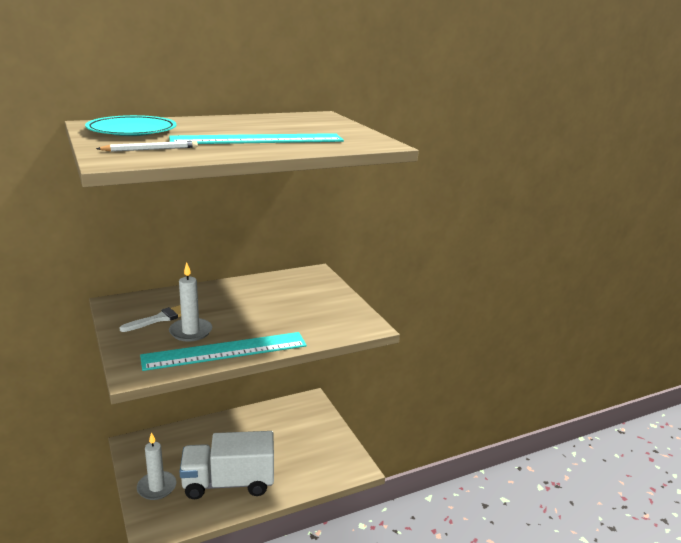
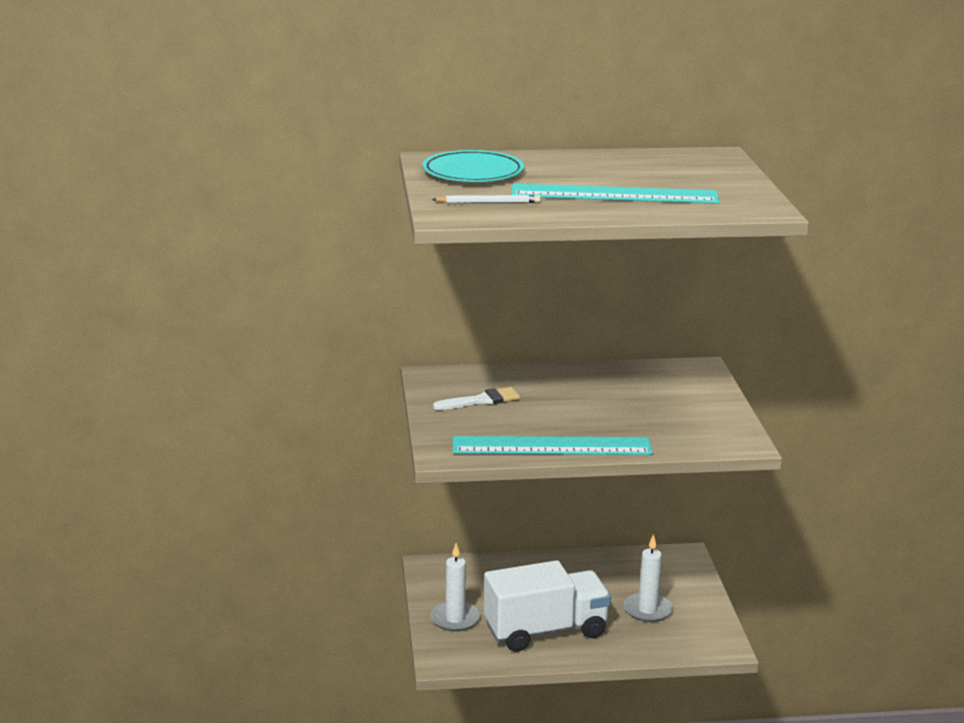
camera: 20 degrees right, 0 degrees up
(191, 332) = (515, 420): white candle -> white candle (647, 610)
(229, 483) = (545, 630): white truck -> white truck turned 150 degrees clockwise

